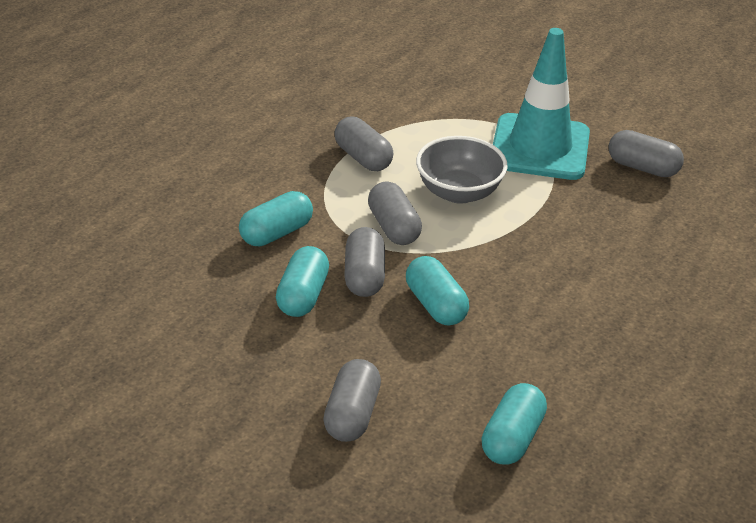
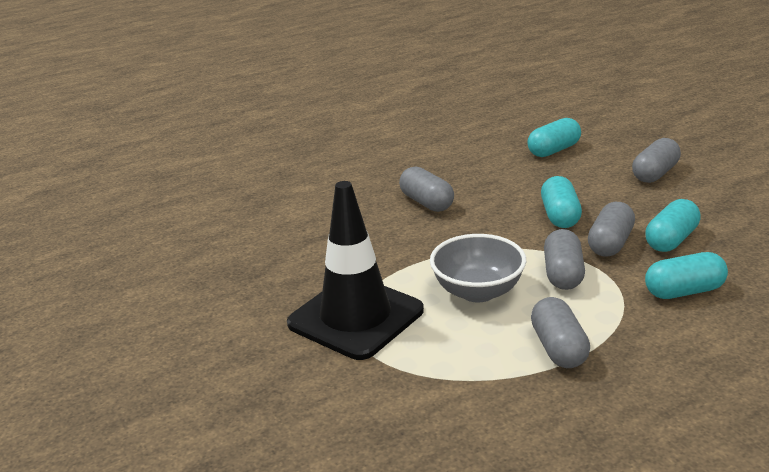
camera: 150 degrees left, 10 degrees down
(540, 147) = (355, 317): turquoise traffic cone -> black traffic cone
(642, 167) = (280, 277): grey capsule -> grey capsule (426, 202)

